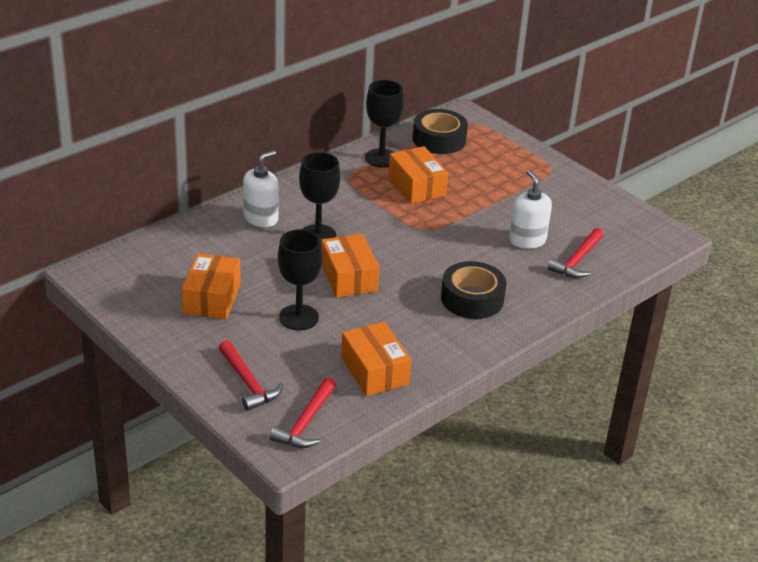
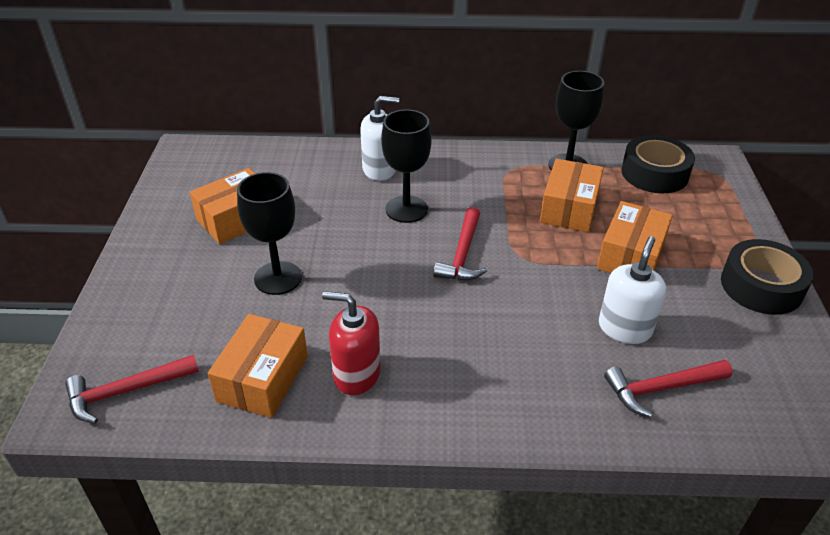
camera: 45 degrees right, 5 degrees up
(248, 383) = (145, 315): red hammer -> red hammer (462, 254)
(348, 277) = (377, 264): orange box -> orange box (631, 255)
(422, 339) = (356, 374): none -> red soap dispenser
(472, 299) = (471, 360): black tape -> black tape (761, 286)

